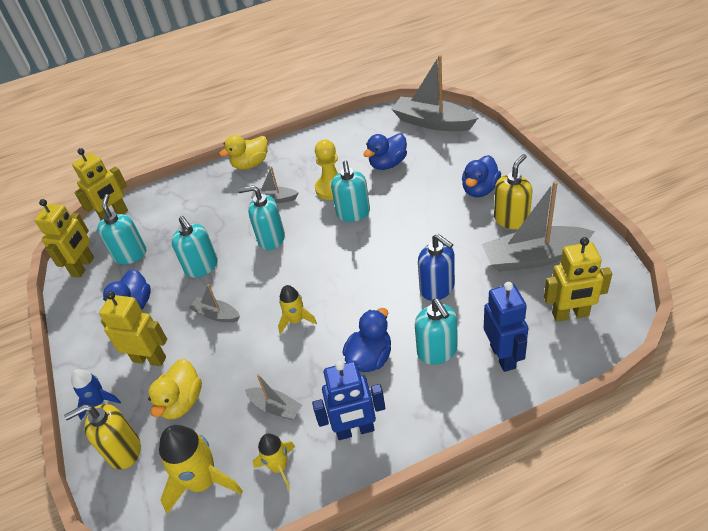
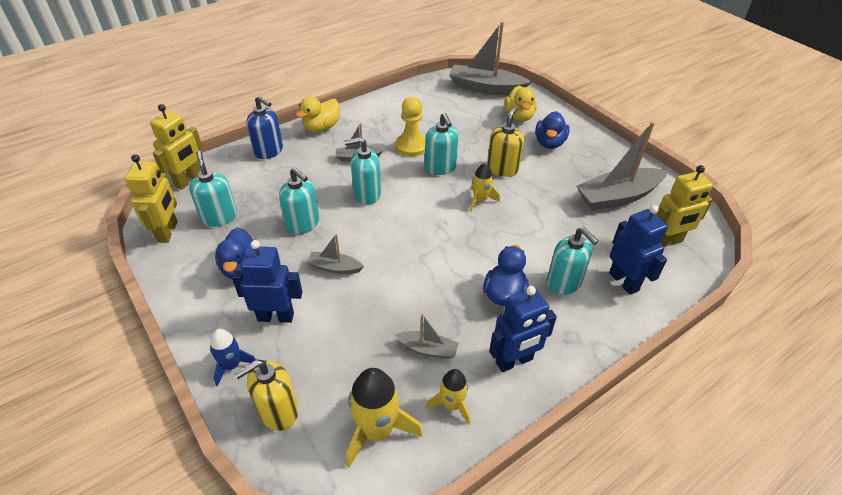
camera: 20 degrees left, 0 degrees up
(149, 359) = (276, 316): yellow robot -> blue robot
(182, 402) = (326, 355): yellow duck -> yellow duck (519, 116)
(296, 320) = (419, 266): yellow rocket -> yellow rocket (480, 200)
(388, 164) = (457, 124): blue duck -> none
(437, 288) = (543, 228): blue soap dispenser -> blue soap dispenser (269, 151)
(511, 219) = (586, 166): yellow soap dispenser -> yellow soap dispenser (502, 168)

